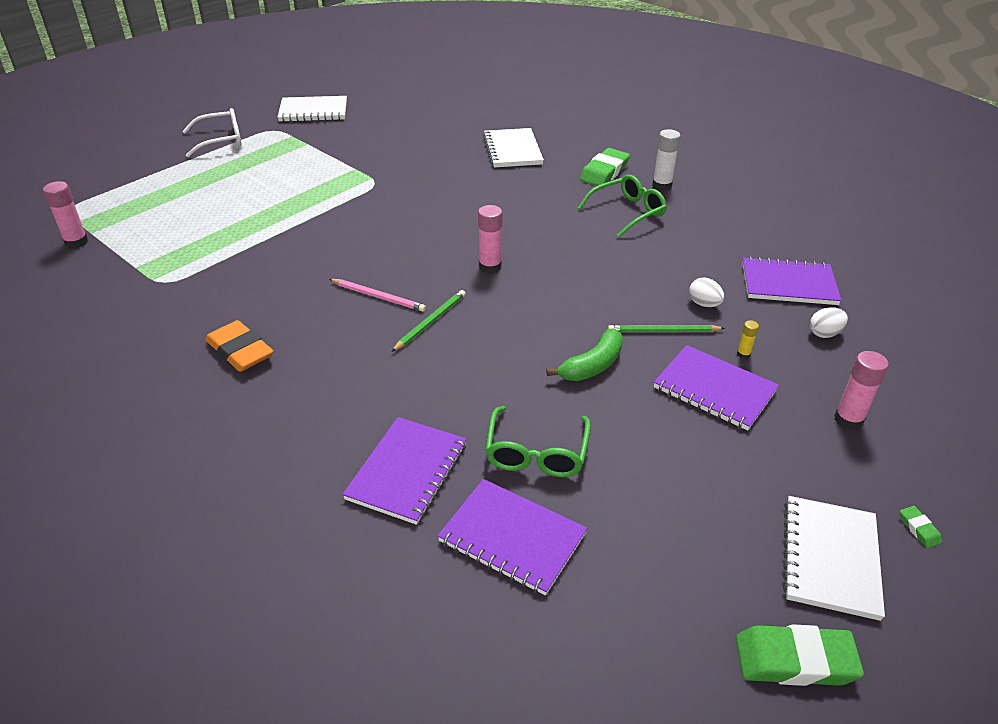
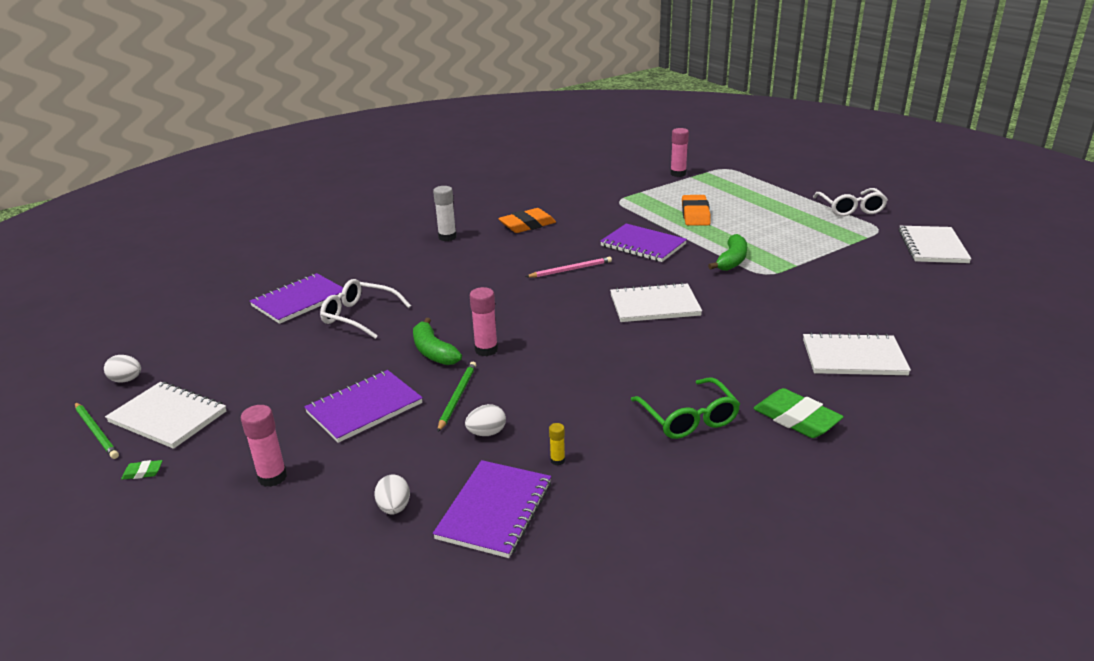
camera: 105 degrees right, 10 degrees down
(222, 224) = (695, 214): none -> orange eraser
(347, 200) = (732, 261): none -> green banana
(378, 297) = (571, 270): pink pencil -> pink pencil turned 150 degrees counterclockwise
(407, 472) = (378, 272): purple notebook -> purple notebook (643, 245)
(430, 322) = (528, 288): green pencil -> green pencil (96, 432)
(452, 237) = (654, 305): none -> white notebook
(490, 267) = (598, 320): pink glue stick -> pink glue stick (486, 350)
(536, 453) = (359, 316): green glasses -> white glasses
(662, 186) = (757, 461): white glue stick -> white glue stick (447, 237)
(743, 354) = (397, 438): yellow glue stick -> yellow glue stick (557, 460)
(795, 660) = (126, 380): green eraser -> white egg

